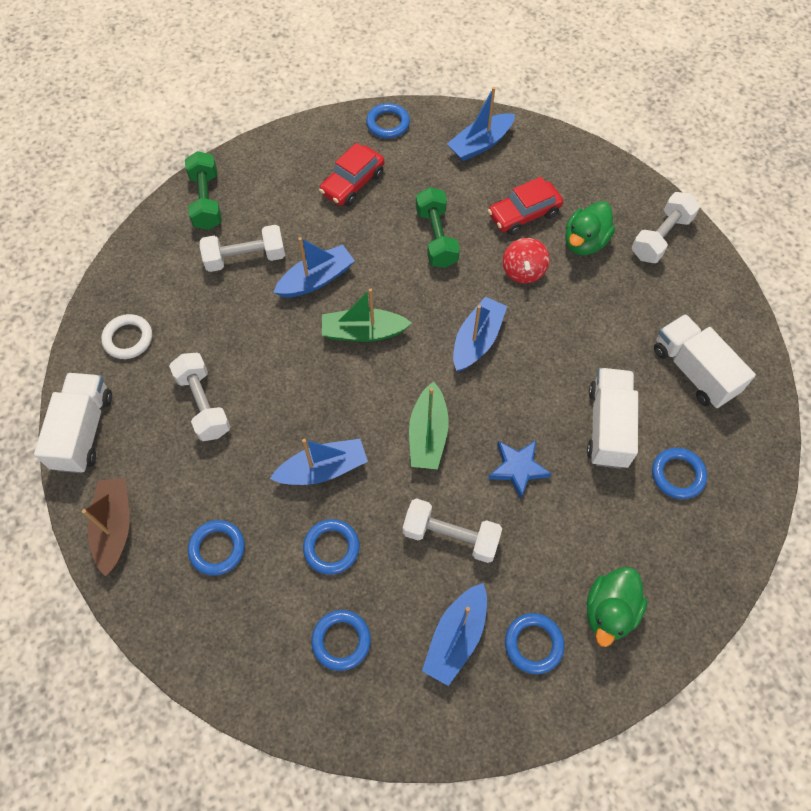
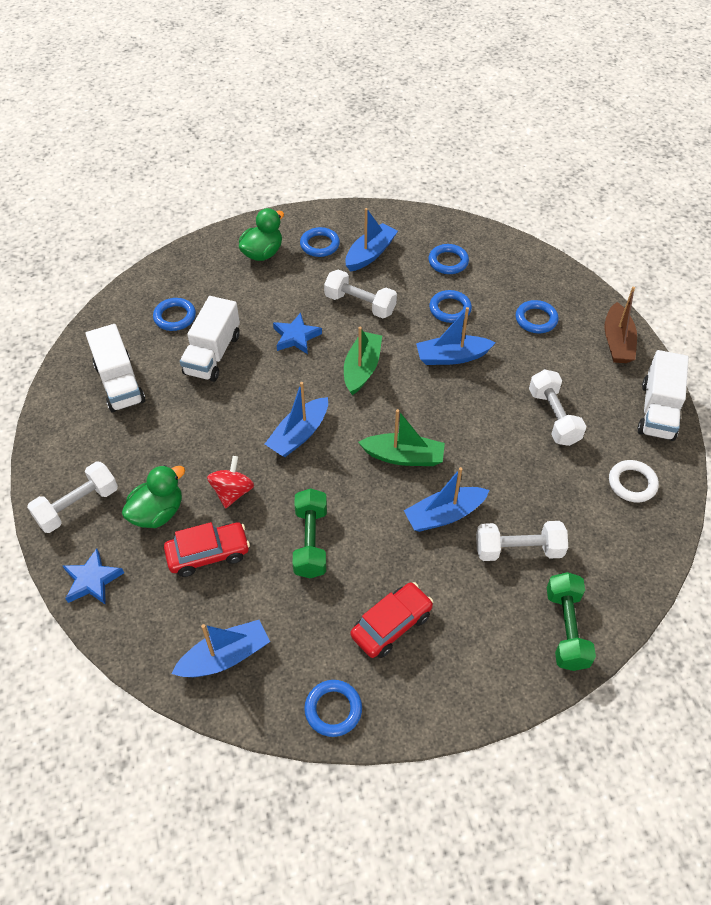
camera: 170 degrees left, 10 degrees down
(612, 180) = (92, 580): none -> blue star

